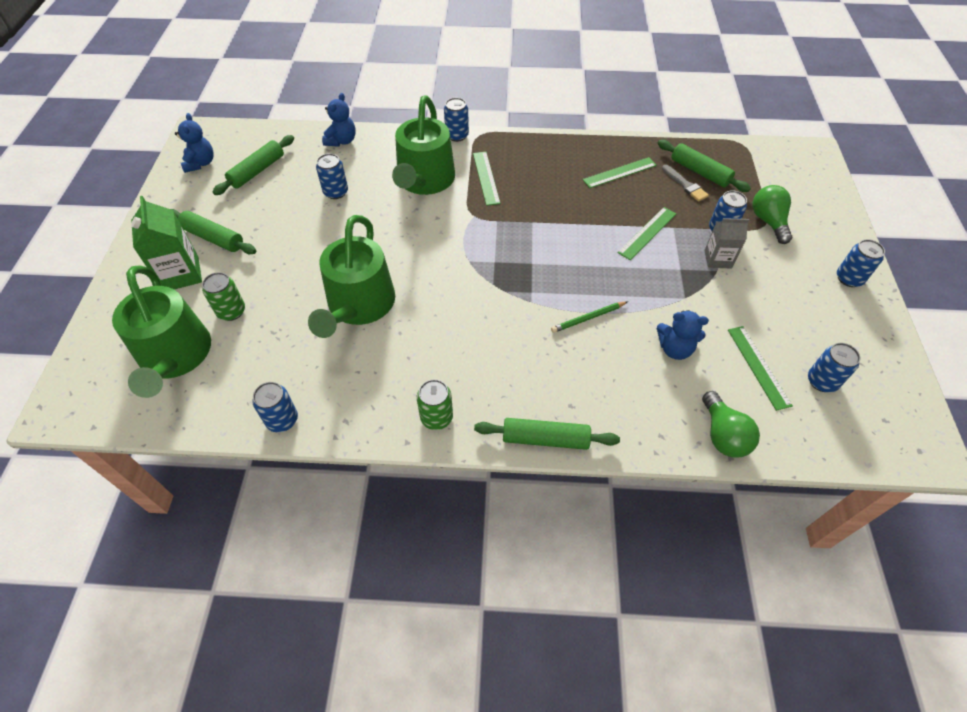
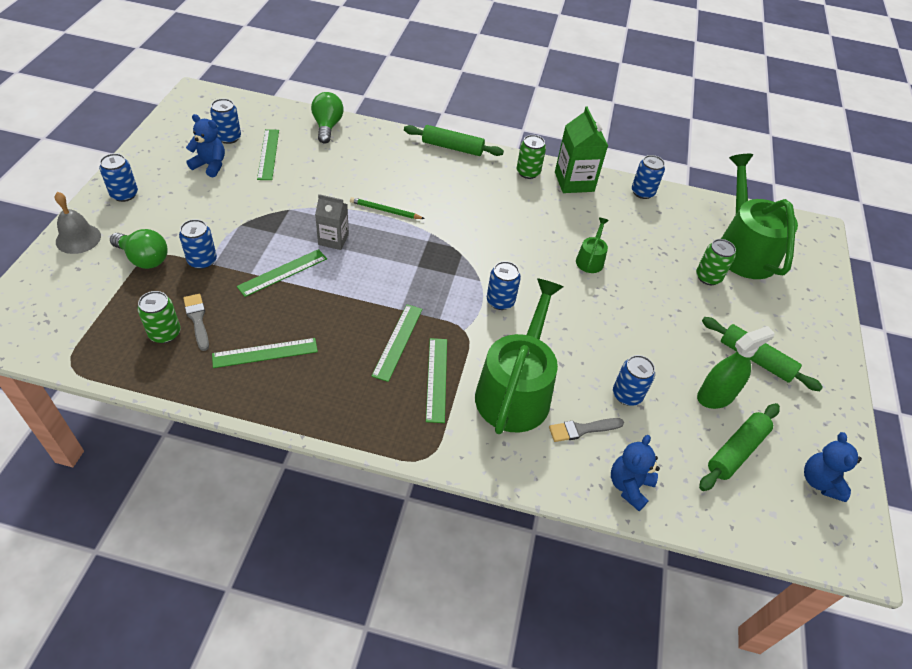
camera: 175 degrees left, 5 degrees down
(181, 274) = (772, 323): green carton -> green carton (574, 182)
(261, 203) = (715, 396): none -> green spray bottle
(359, 305) = (590, 260): green watering can -> green watering can, size x0.44
(373, 165) = (582, 429): none -> grey brush
(457, 135) = (460, 462): blue can -> blue can (500, 301)
(525, 197) = (398, 341): none -> green ruler
(588, 318) = (385, 210): green pencil -> green pencil turned 150 degrees counterclockwise
(675, 349) = (325, 176): blue teddy bear -> blue teddy bear (210, 165)
(700, 172) = (165, 333): green rolling pin -> green can
(717, 259) = (231, 234): grey carton -> grey carton (333, 239)
(768, 221) = (144, 259): green light bulb -> green light bulb turned 60 degrees counterclockwise
(837, 227) = (78, 238): none -> grey bell

